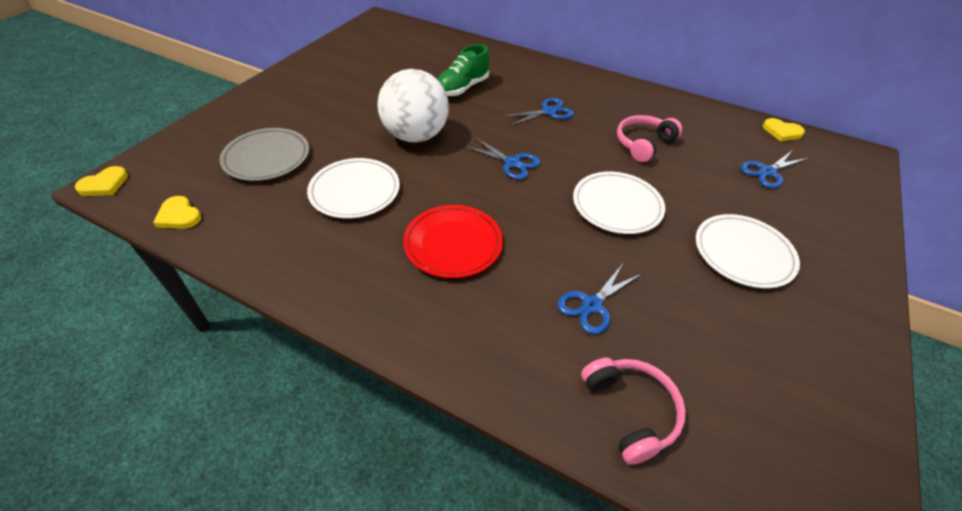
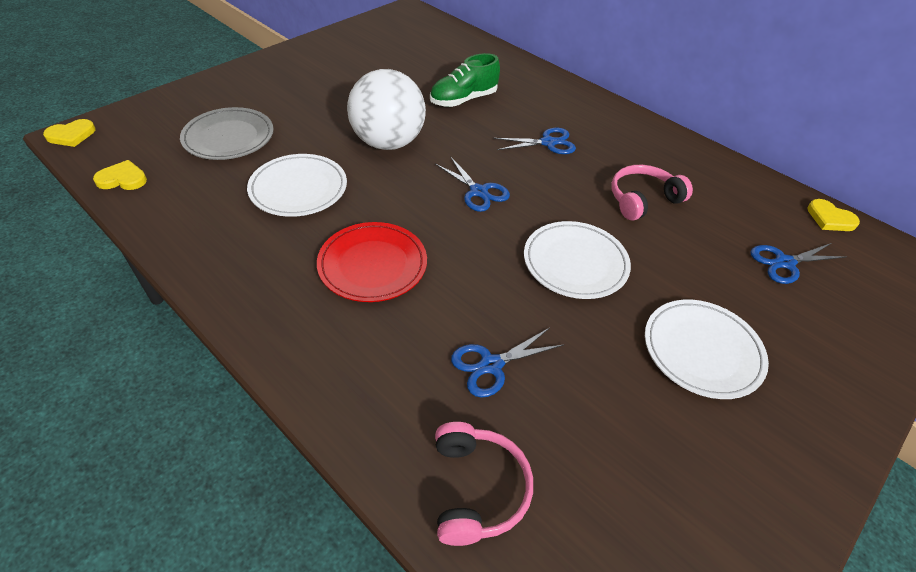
camera: 15 degrees right, 0 degrees up
(179, 216) = (122, 179): yellow heart -> yellow heart turned 120 degrees clockwise

